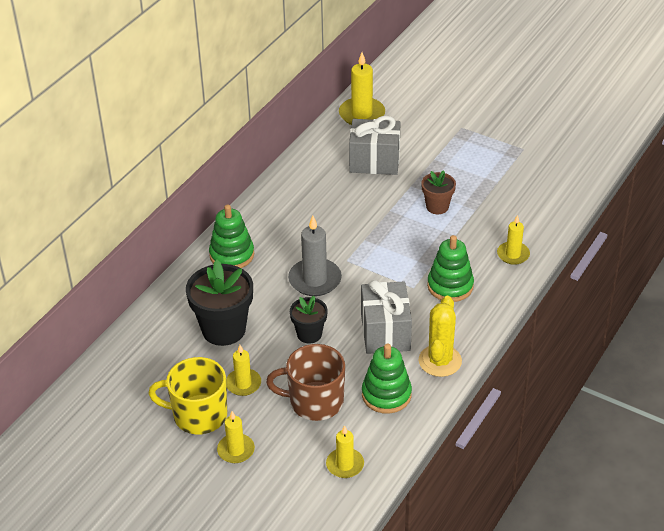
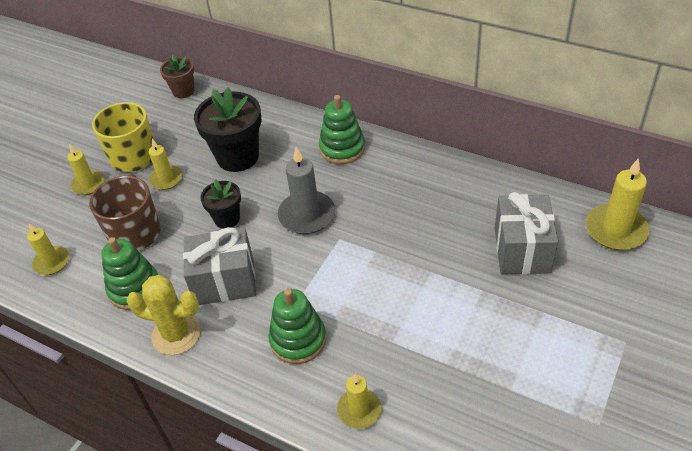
camera: 90 degrees right, 5 degrees up
(437, 207) = (445, 320): brown flower pot -> brown flower pot (183, 91)

